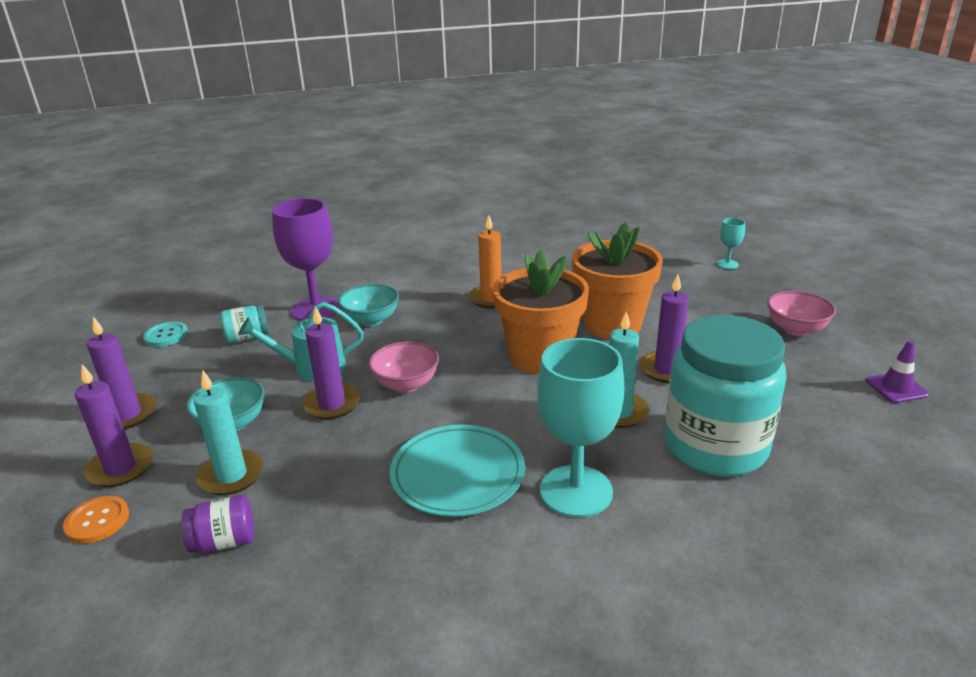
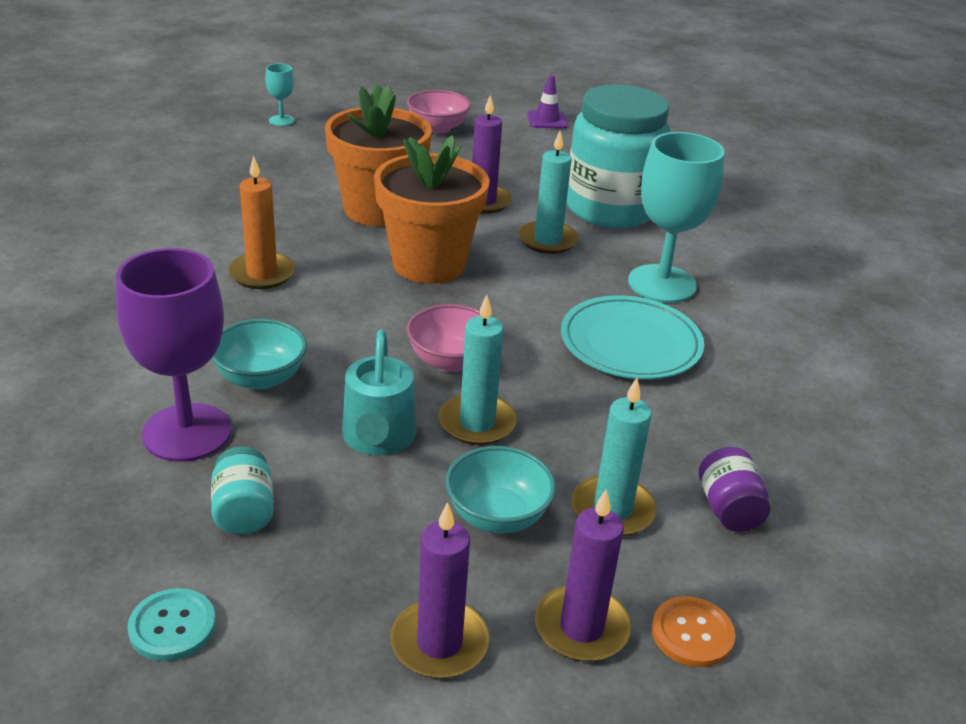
camera: 85 degrees left, 5 degrees up
(332, 404) = (477, 423): purple candle -> turquoise candle

